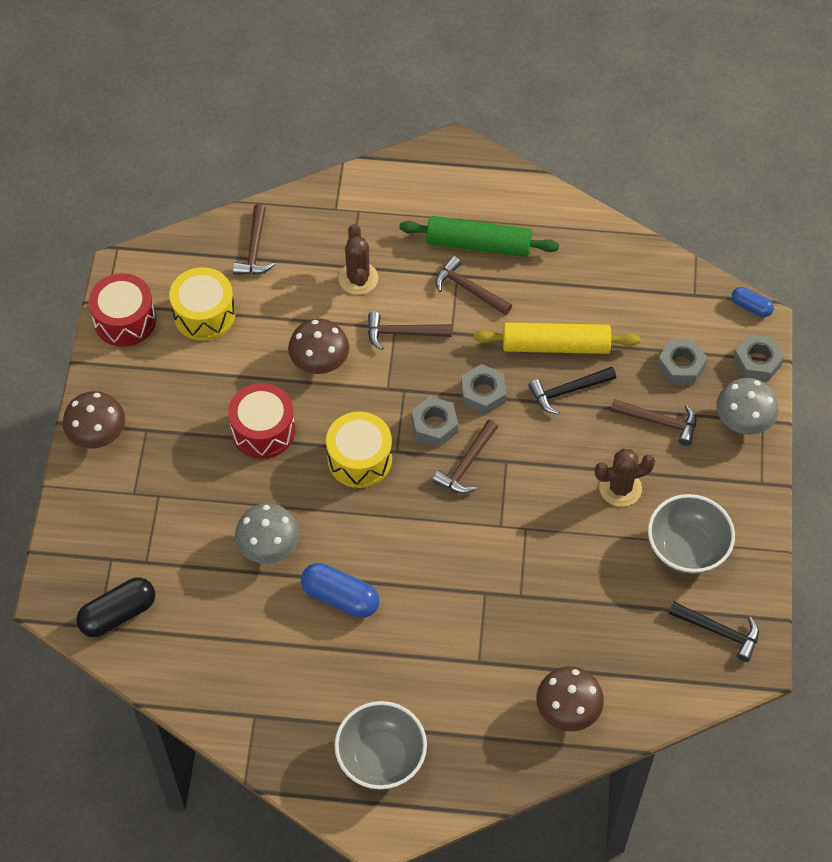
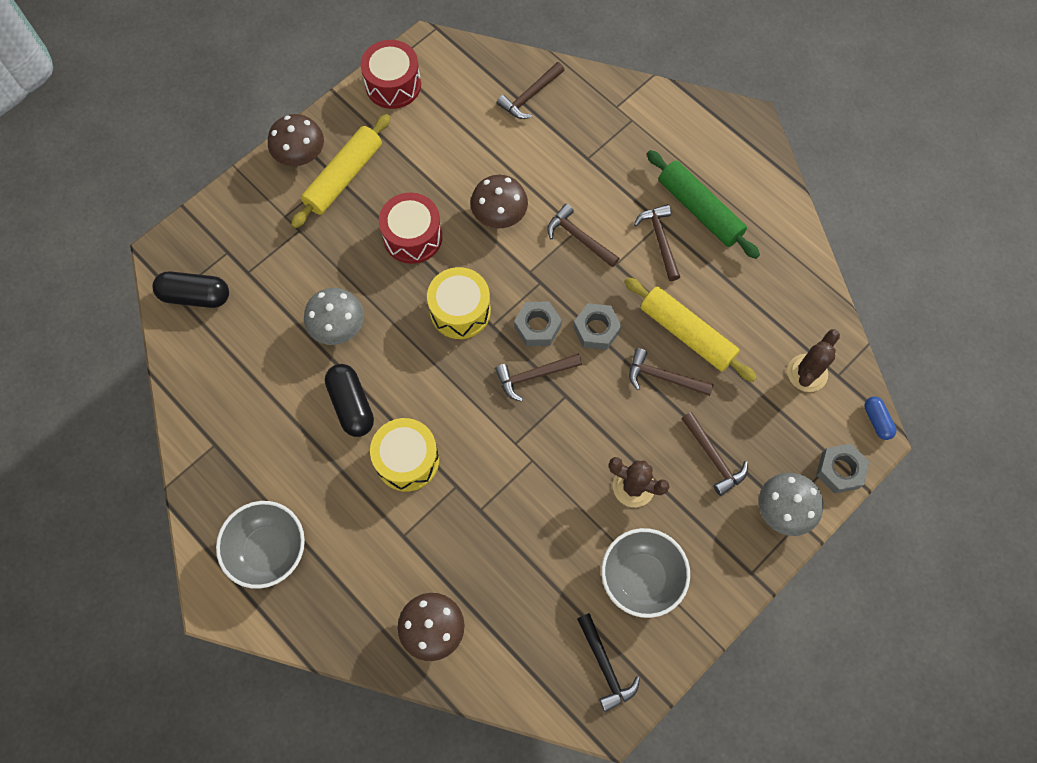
camera: 40 degrees right, 10 degrees up
(155, 425) = (344, 177): none -> yellow rolling pin
(204, 314) = (451, 119): yellow drum -> yellow drum (407, 460)
(340, 597) = (351, 405): blue capsule -> black capsule
(358, 278) = (584, 172): brown cactus -> brown cactus (807, 373)
(568, 391) = (663, 377): black hammer -> brown hammer
(681, 366) = (773, 425): grey nut -> none

